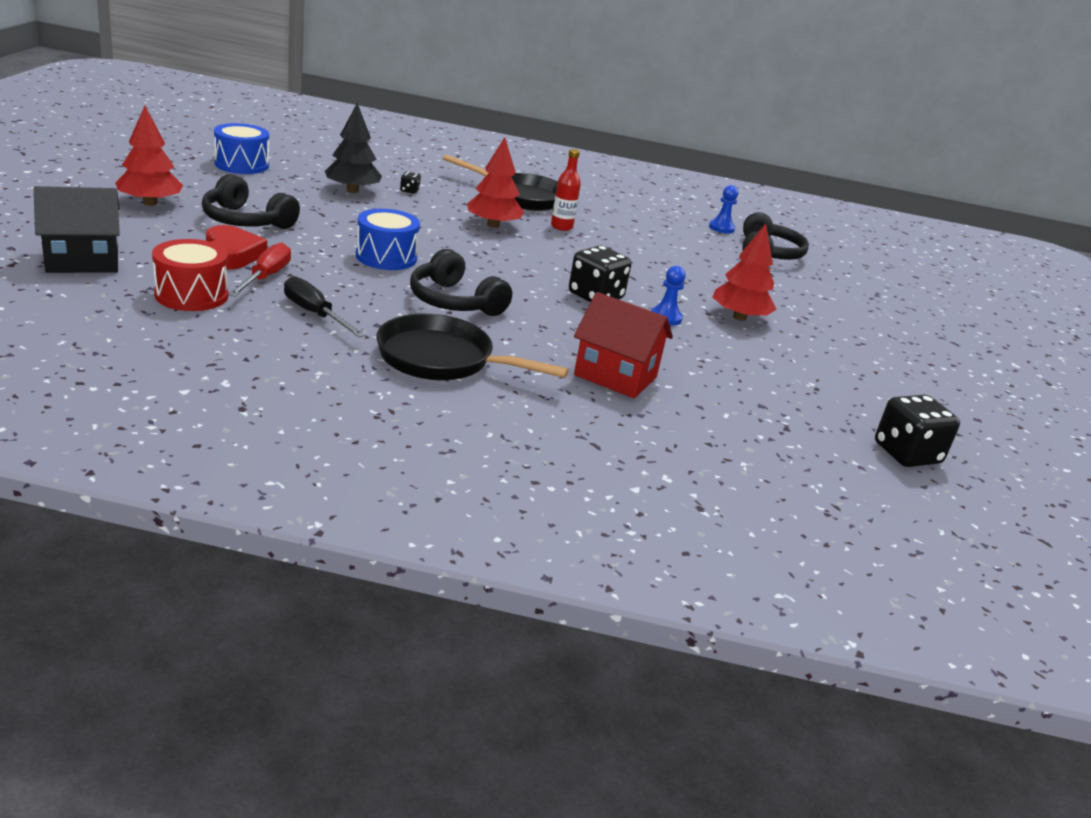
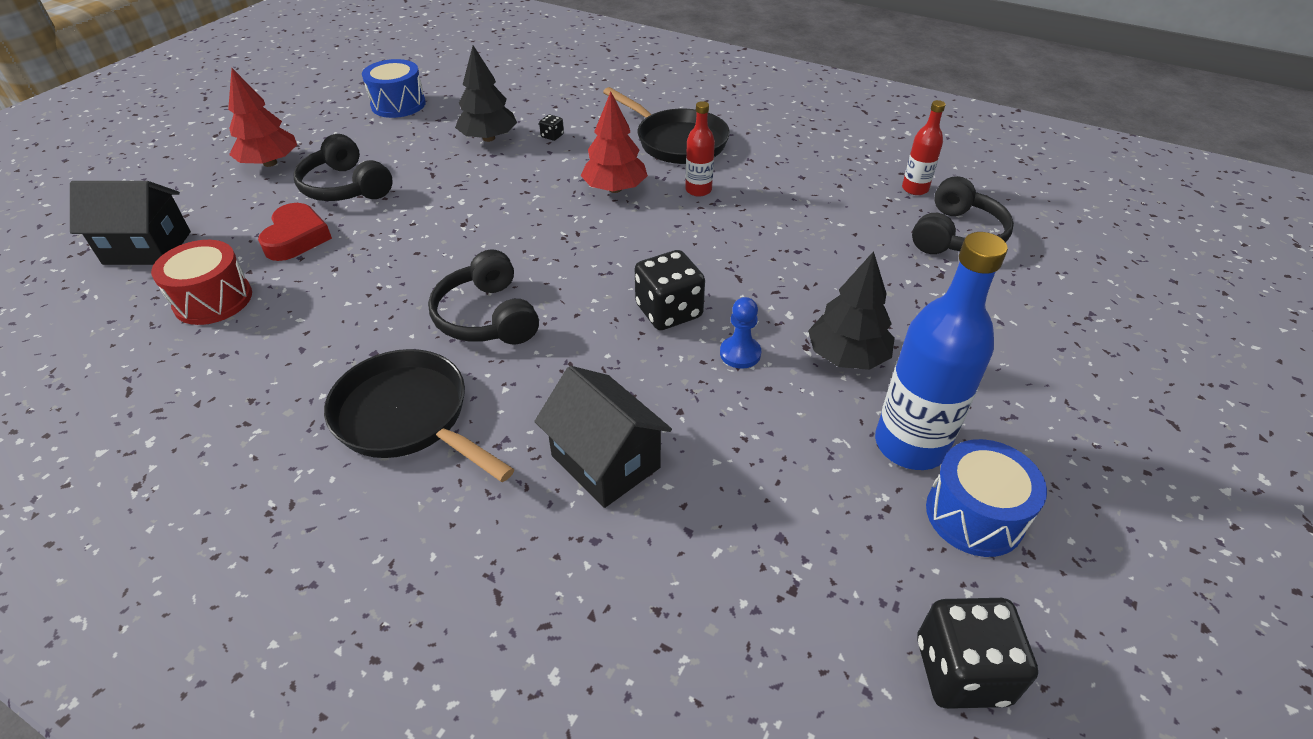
camera: 25 degrees right, 15 degrees up
(266, 277) = (306, 273): red screwdriver -> none
(314, 314) = (317, 333): black screwdriver -> none
(386, 257) = (457, 242): blue drum -> blue drum (974, 515)
(615, 376) = (605, 462): red house -> black house
(721, 228) = (915, 189): blue pawn -> red bottle
(739, 317) = (847, 356): red tree -> black tree
(810, 358) = (910, 445): none -> blue bottle

